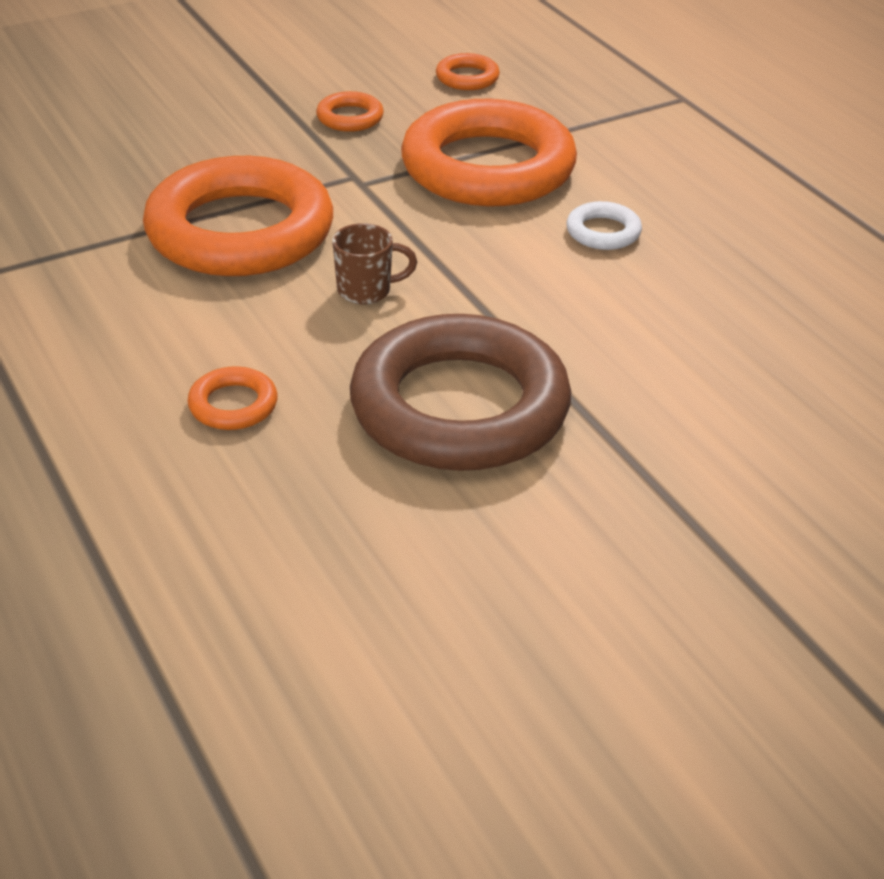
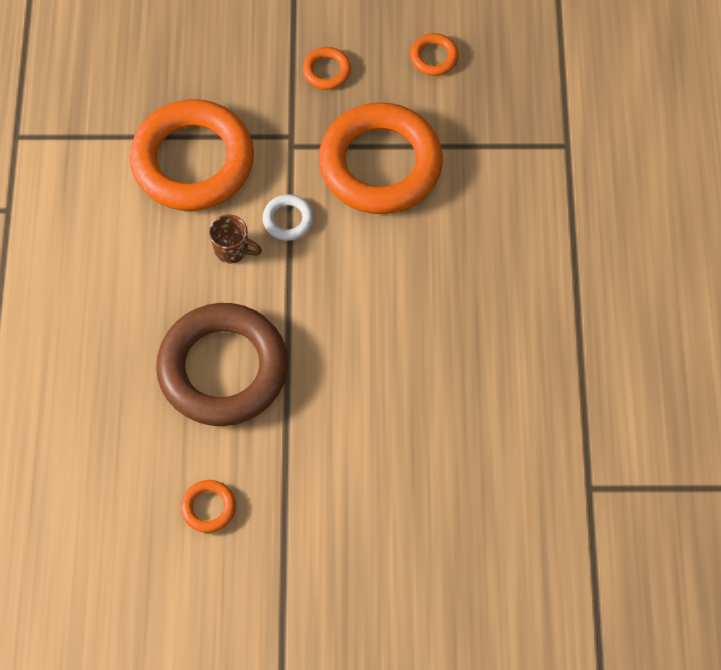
camera: 30 degrees right, 25 degrees up
(233, 405) = (109, 310): orange ring -> orange ring (208, 508)
(603, 232) = (407, 261): white ring -> white ring (288, 220)

